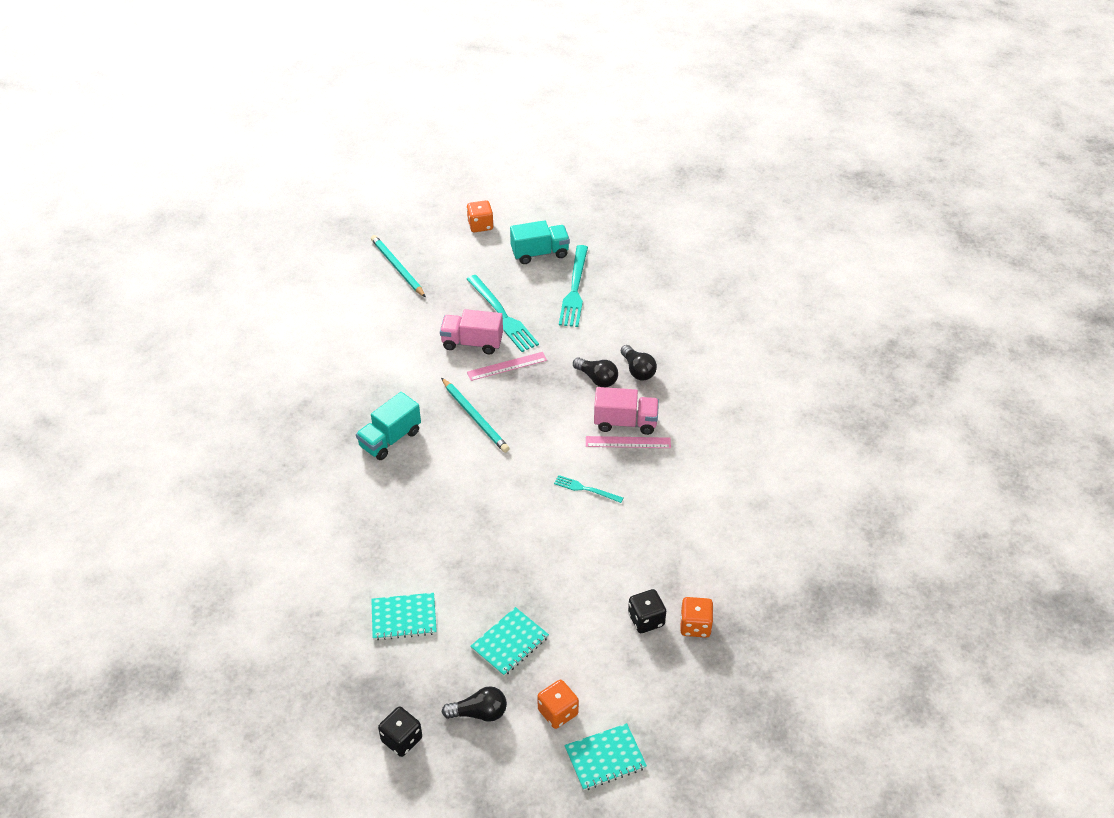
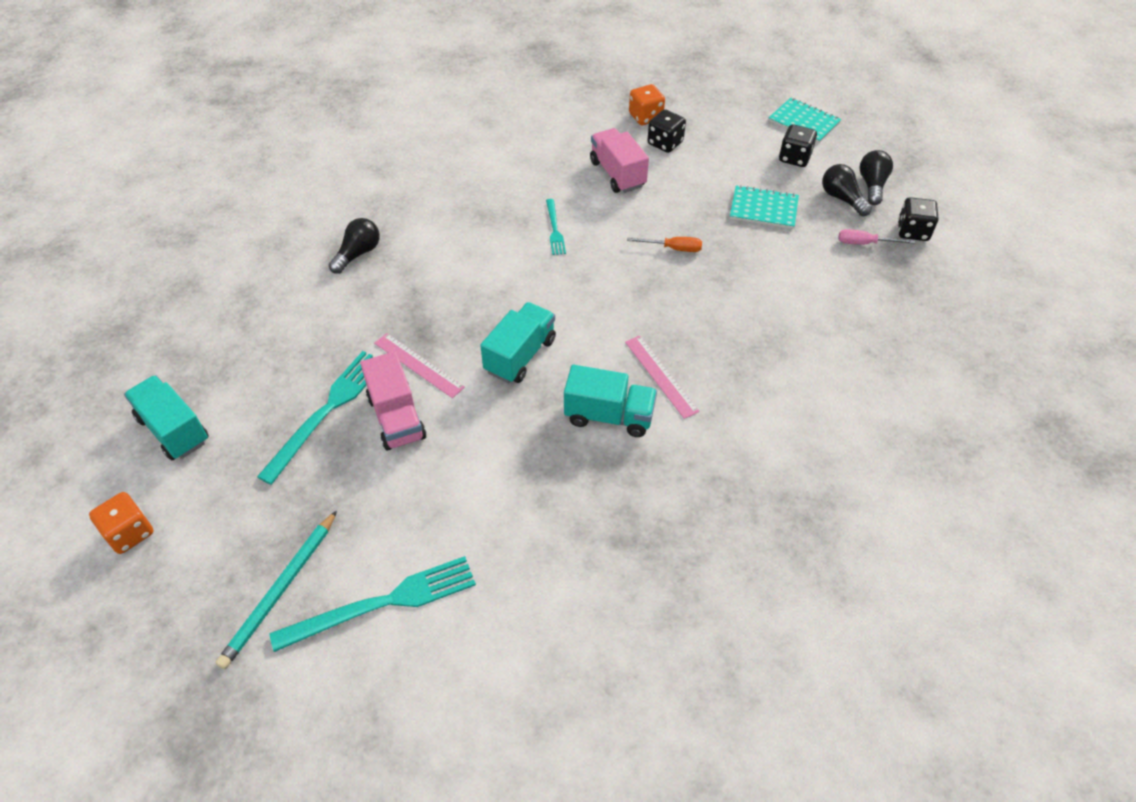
camera: 120 degrees left, 5 degrees up
(404, 617) = (809, 287): turquoise notebook -> none
(416, 691) = (865, 243): none -> pink screwdriver
(475, 417) = (520, 355): turquoise pencil -> turquoise truck
(510, 553) = (673, 248): none -> orange screwdriver
(558, 712) = (794, 158): orange dice -> black dice
(574, 289) = (238, 362): turquoise fork -> turquoise fork (383, 603)
(597, 379) = (391, 280): black light bulb -> black light bulb (872, 185)
(625, 422) = (444, 235): pink truck -> pink truck (617, 174)
(628, 442) = (470, 223): pink ruler -> pink ruler (661, 376)

